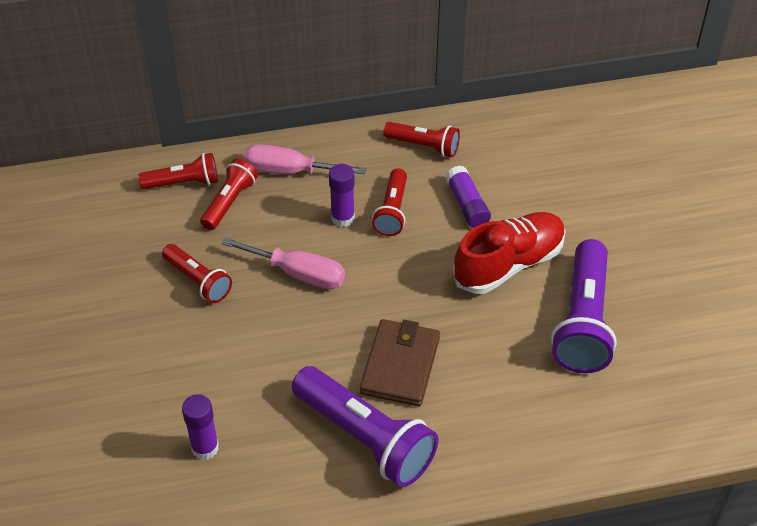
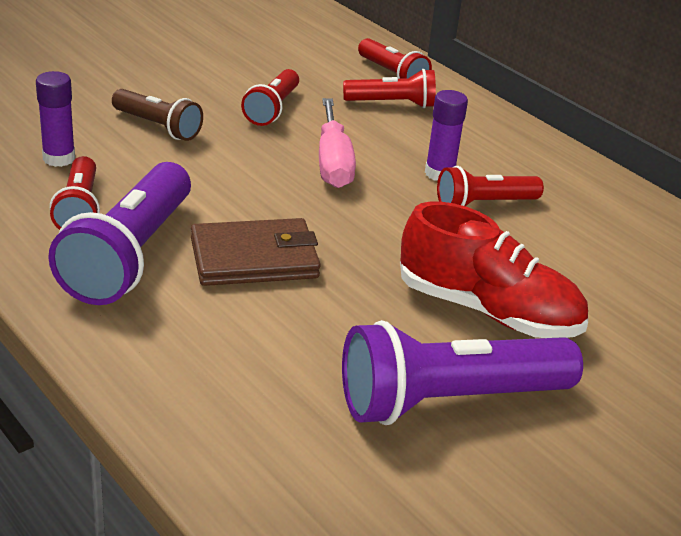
camera: 60 degrees right, 15 degrees down
(187, 366) = (158, 127): none -> brown flashlight
(289, 171) = (472, 128): pink screwdriver -> none
(424, 146) = (610, 205): red flashlight -> red flashlight (79, 209)
(467, 205) = (552, 256): purple glue stick -> none

